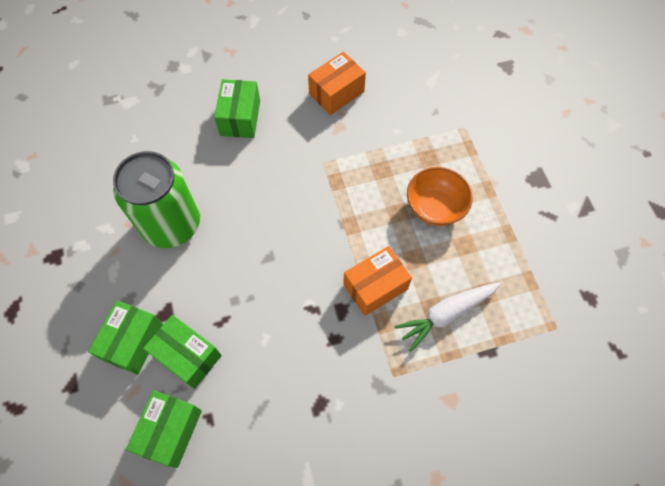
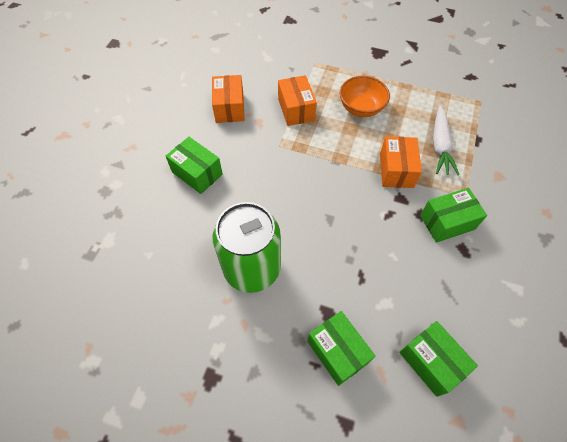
camera: 55 degrees left, 5 degrees down
(187, 356) = (375, 316): green box -> green box (447, 222)
(382, 149) = (296, 109): none -> orange box

